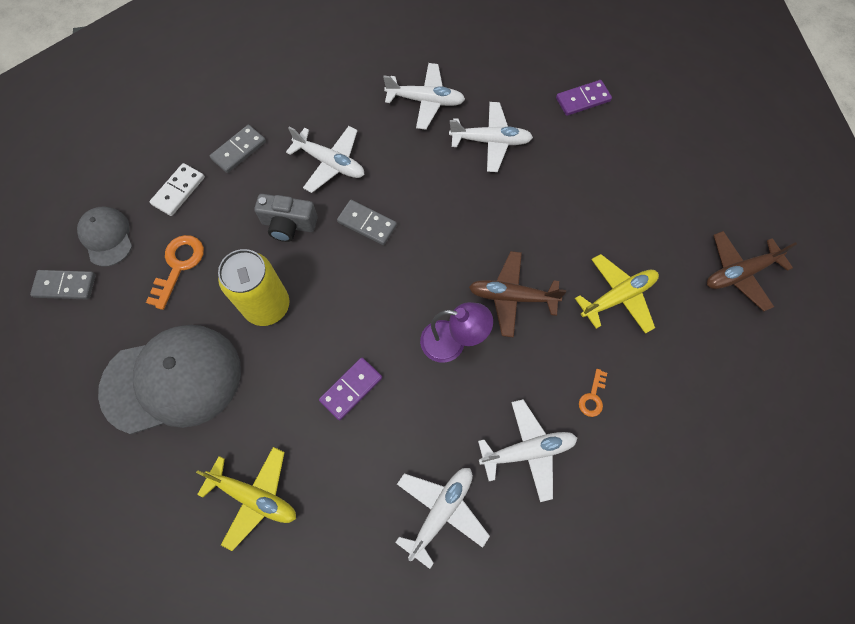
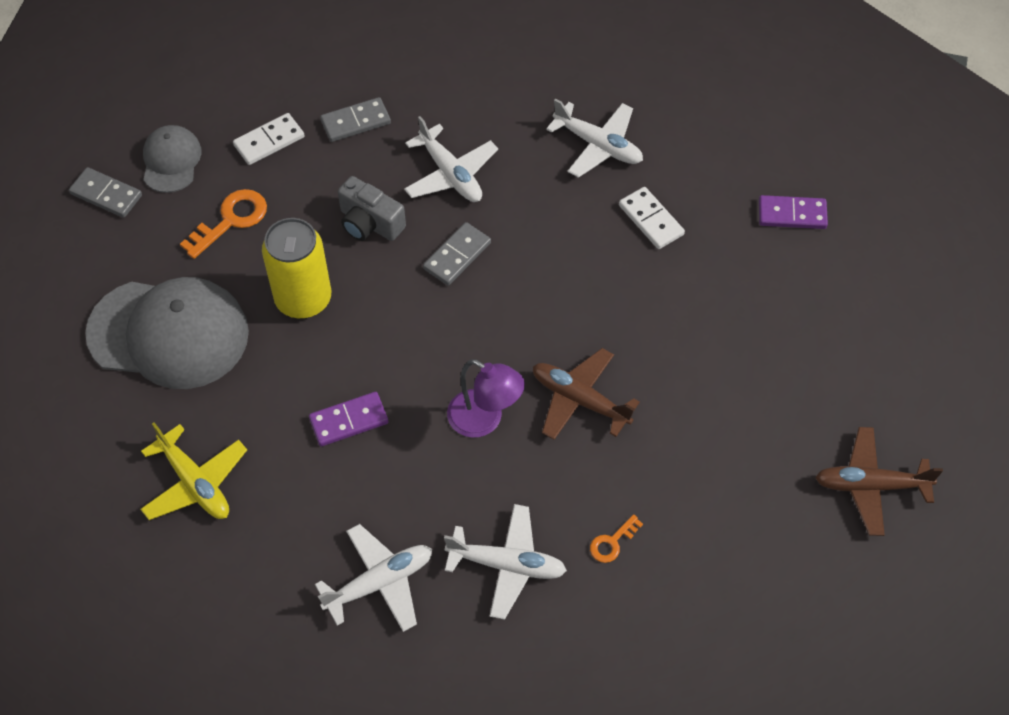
camera: 25 degrees right, 10 degrees down
(367, 223) = (457, 256): grey domino -> grey domino turned 75 degrees clockwise
(490, 141) = (651, 220): white plane -> white domino
(618, 297) = (704, 450): yellow plane -> none

